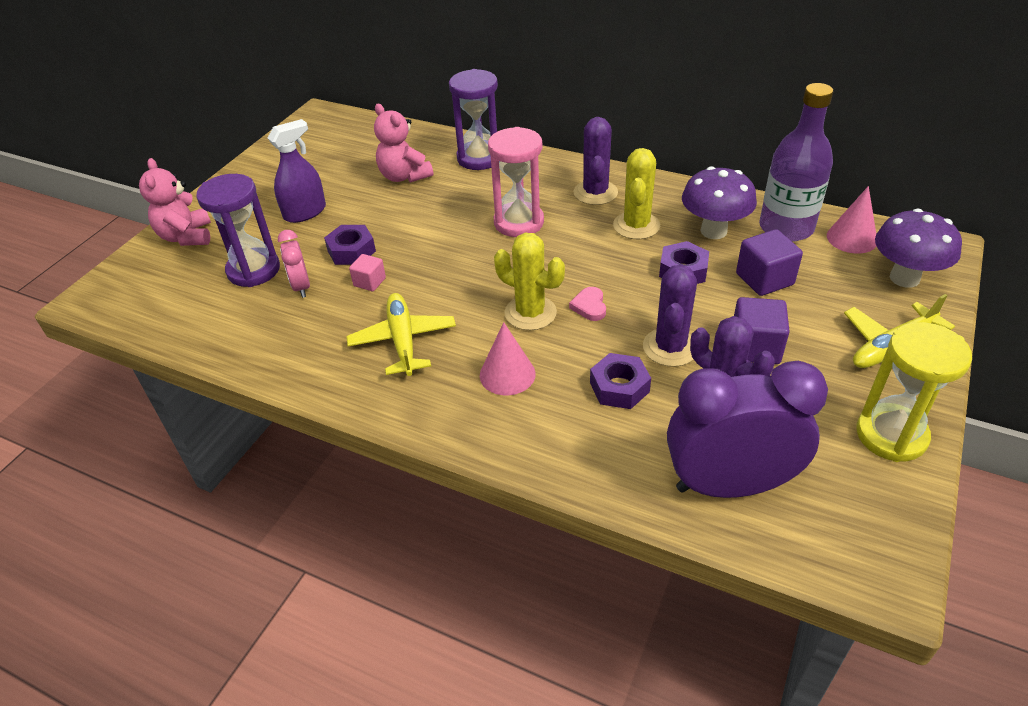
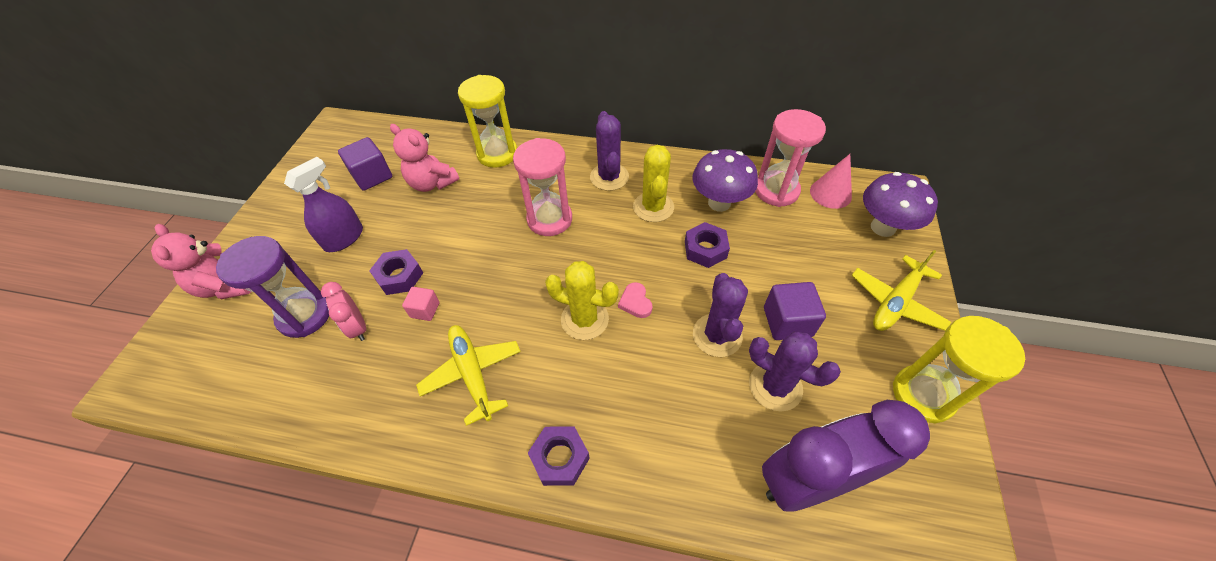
camera: 15 degrees left, 10 degrees up
(479, 158) = (497, 154): purple hourglass -> yellow hourglass
(507, 374) = (580, 394): pink cone -> none
(619, 387) = (685, 389): purple nut -> purple nut (560, 458)
(764, 279) = (774, 247): purple cube -> purple cube (372, 176)
(786, 228) = (776, 191): purple bottle -> pink hourglass

